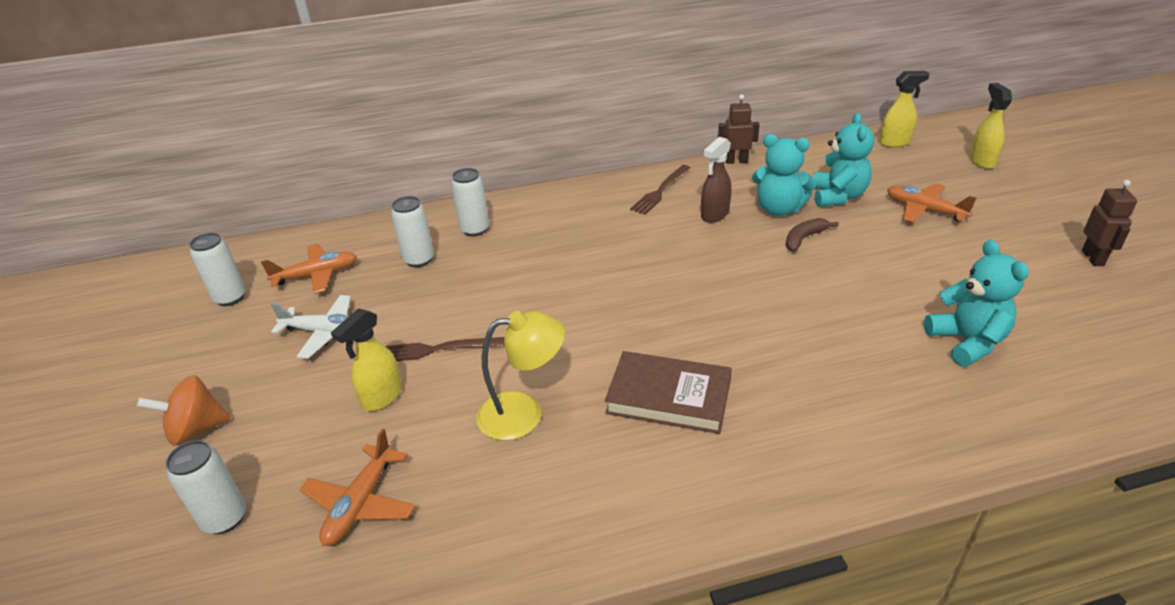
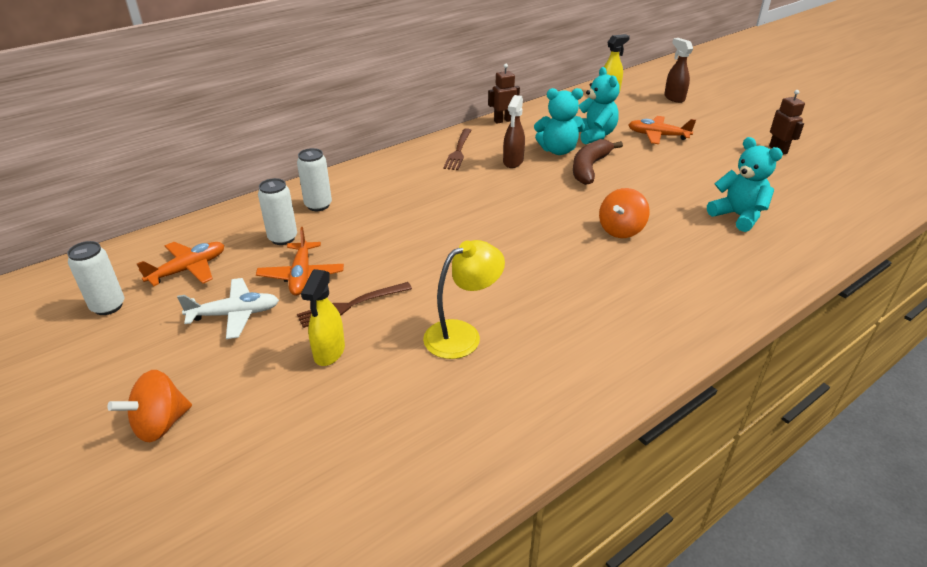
camera: 25 degrees left, 0 degrees up
(225, 518) = (249, 486): white can -> none
(361, 503) = (371, 437): orange plane -> orange plane (301, 275)
(669, 397) = (566, 296): brown book -> none
(791, 328) = (621, 230): none -> orange spinning top
(804, 238) = (589, 168): brown banana -> brown banana, size x1.65
(981, 161) = (674, 98): yellow spray bottle -> brown spray bottle

